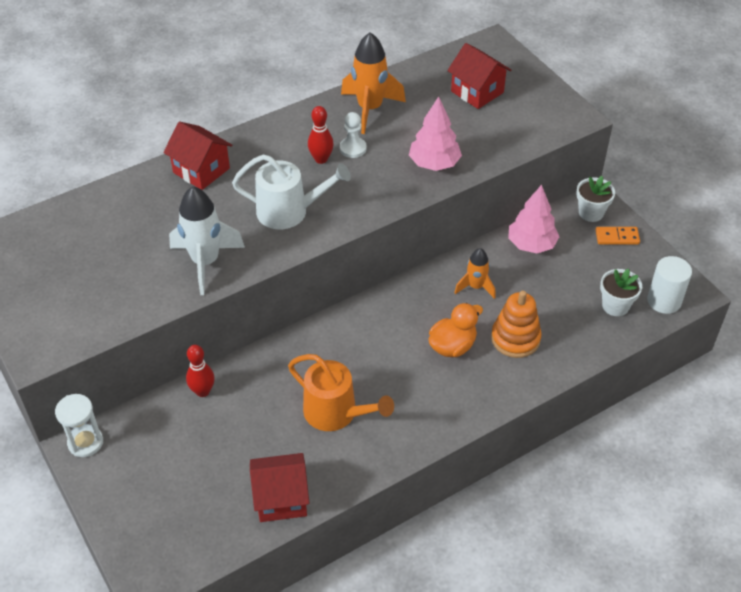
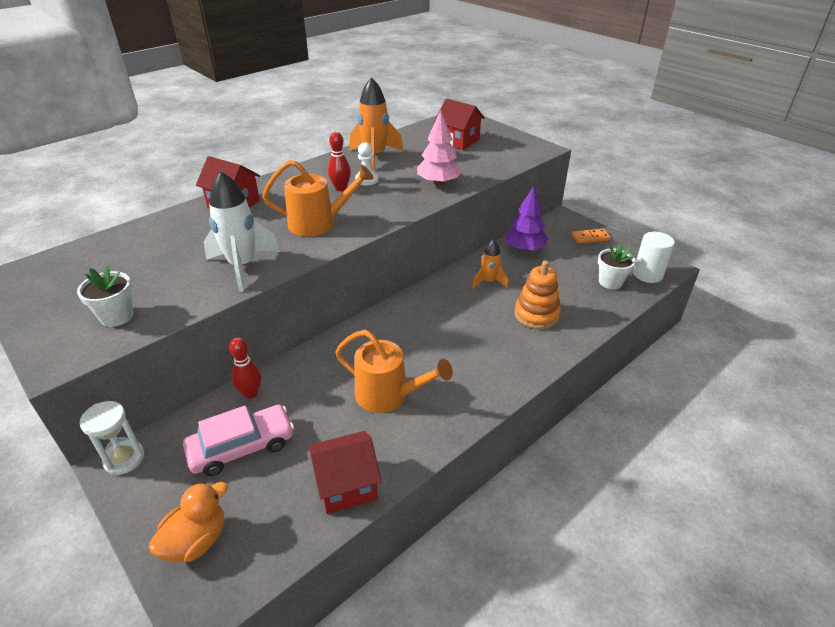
camera: 10 degrees left, 10 degrees down
(191, 446) = (242, 447): none -> pink car
(289, 211) = (318, 223): white watering can -> orange watering can
(452, 346) = (483, 327): orange duck -> orange duck (196, 541)
(531, 244) = (524, 249): pink tree -> purple tree
(591, 213) = (563, 225): white flower pot -> white flower pot (117, 316)

